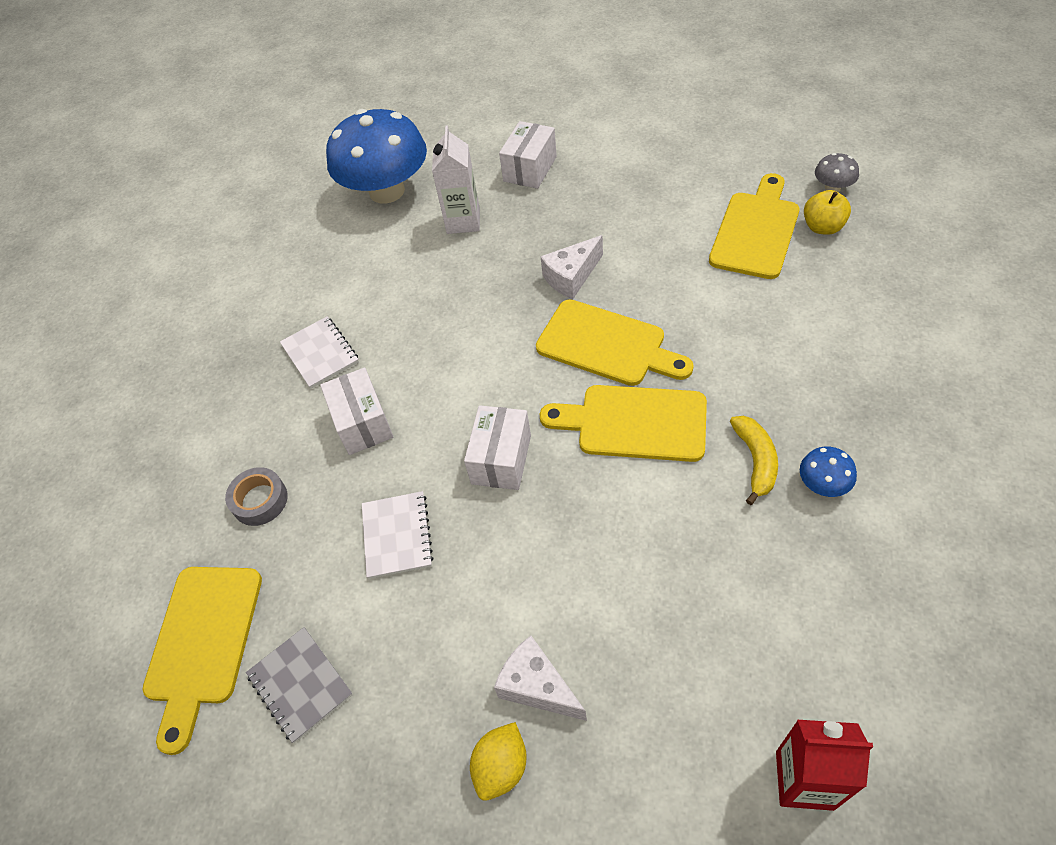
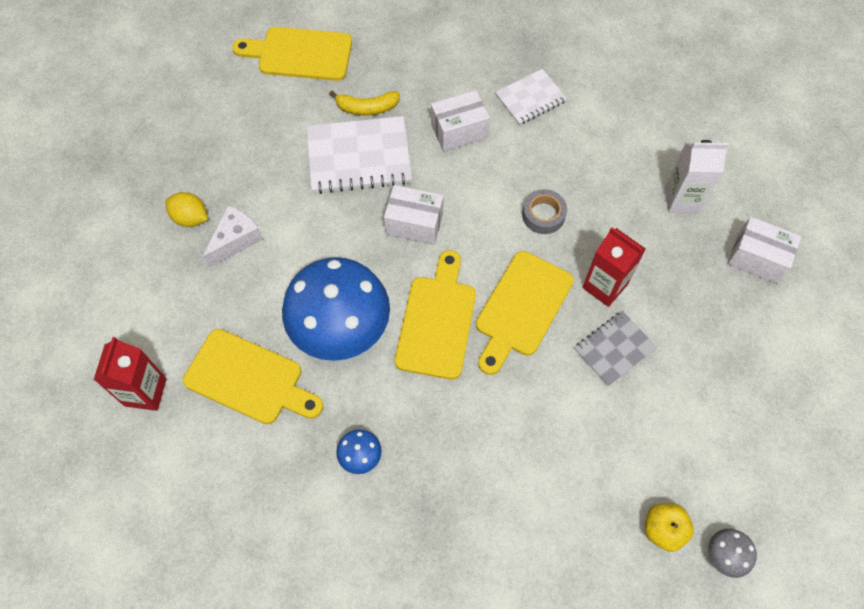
camera: 85 degrees right, 10 degrees up
(260, 500) = (399, 73): grey tape -> grey tape (543, 215)
(300, 685) = (262, 108): grey notebook -> grey notebook (614, 349)
(387, 191) = (725, 136): blue mushroom -> blue mushroom (340, 327)
(397, 536) = (359, 157): white notebook -> white notebook, size x1.67
(571, 277) = (604, 286): white cheese -> red carton
(755, 461) = (389, 408): yellow banana -> yellow banana (367, 108)
(756, 231) = (659, 461): yellow cutting board -> yellow cutting board (249, 379)

